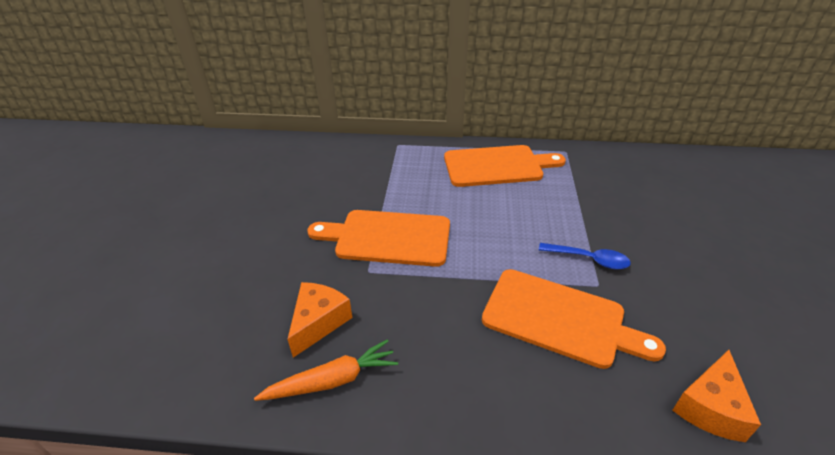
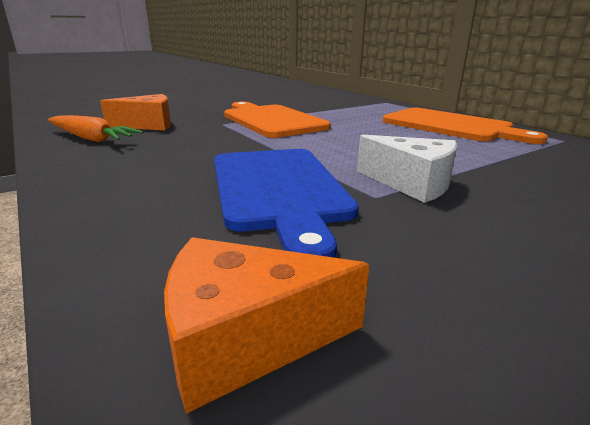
camera: 50 degrees right, 15 degrees down
(559, 319) = (278, 189): orange cutting board -> blue cutting board
(589, 259) = (411, 183): blue spoon -> white cheese

